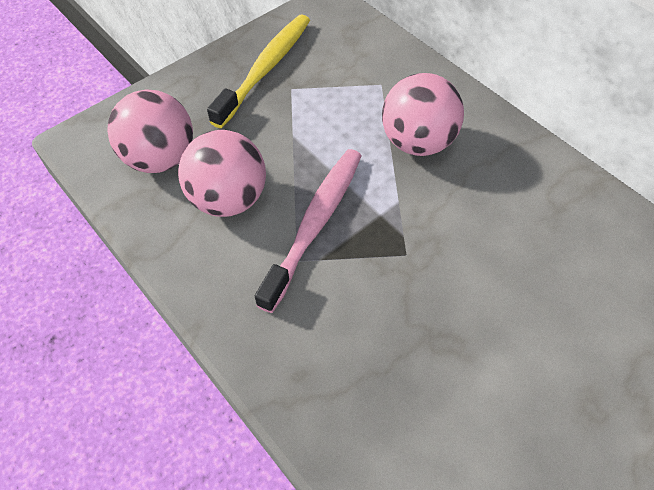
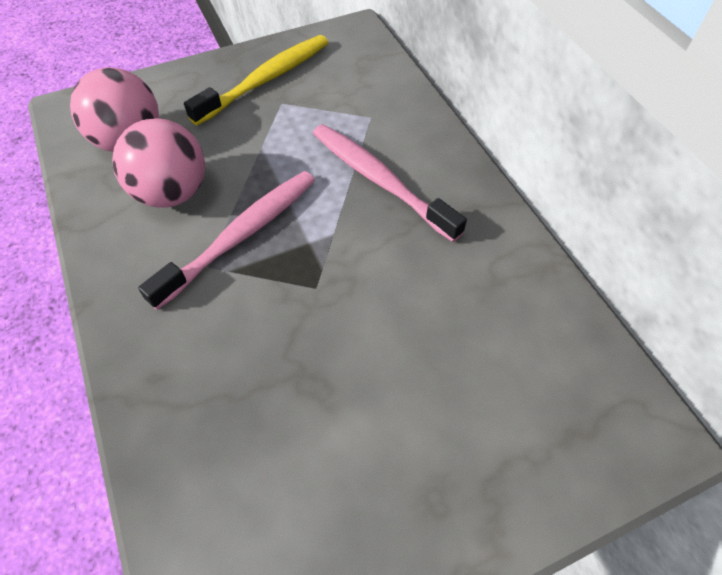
camera: 15 degrees right, 0 degrees up
(417, 142) = (380, 180): pink ball -> pink toothbrush

